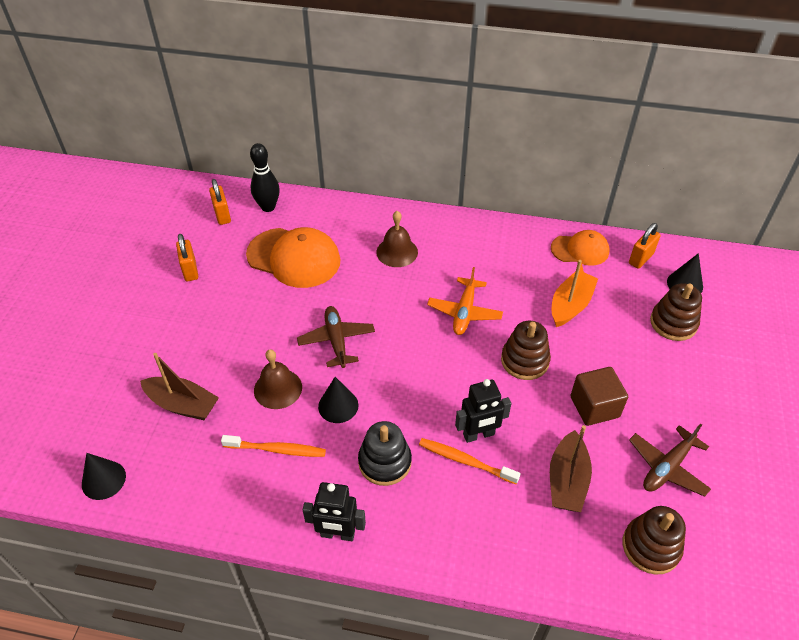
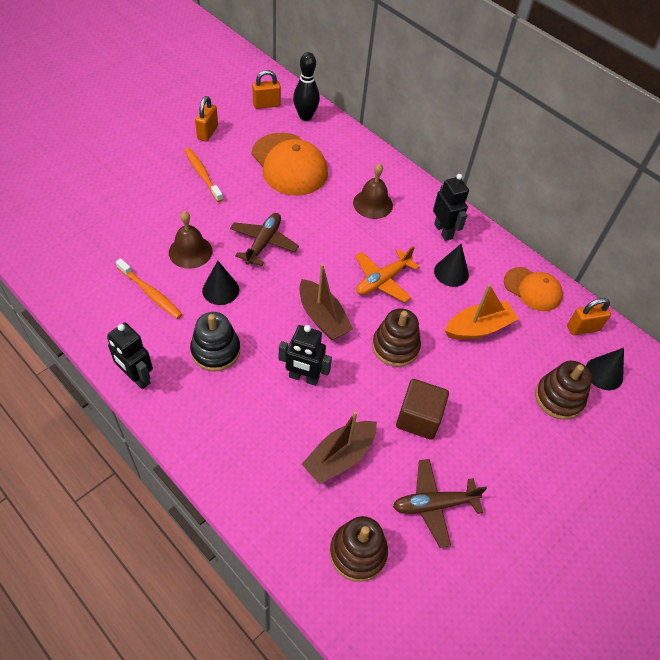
camera: 30 degrees right, 5 degrees up
(103, 480) = (26, 241): black cone -> black cone (451, 272)
(182, 404) = (118, 223): brown boat -> brown boat (322, 317)
(222, 215) = (266, 105): orange padlock -> orange padlock turned 60 degrees clockwise
(465, 461) = (275, 389): orange toothbrush -> orange toothbrush (202, 174)
(473, 242) = (443, 231): none -> black robot

